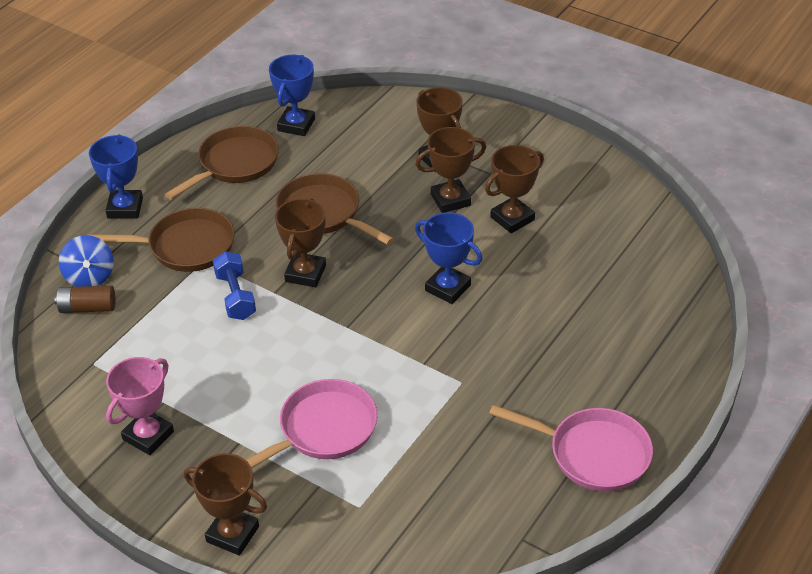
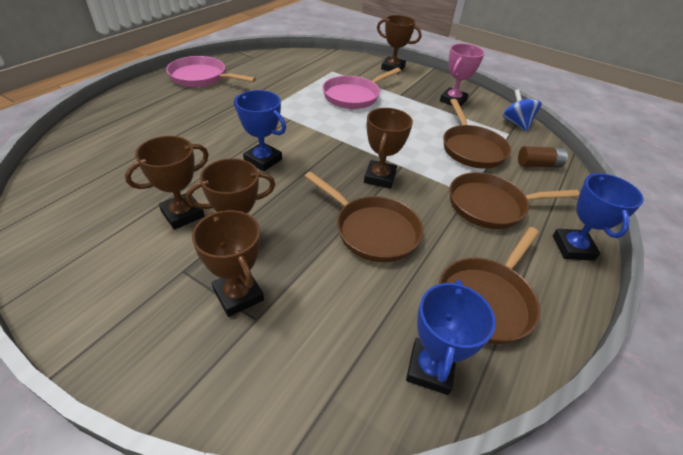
camera: 175 degrees right, 0 degrees up
(90, 277) = (554, 186): blue spinning top -> blue spinning top (516, 123)
(168, 328) = (471, 148): none -> brown pan
(235, 296) = (431, 165): blue dumbbell -> none

